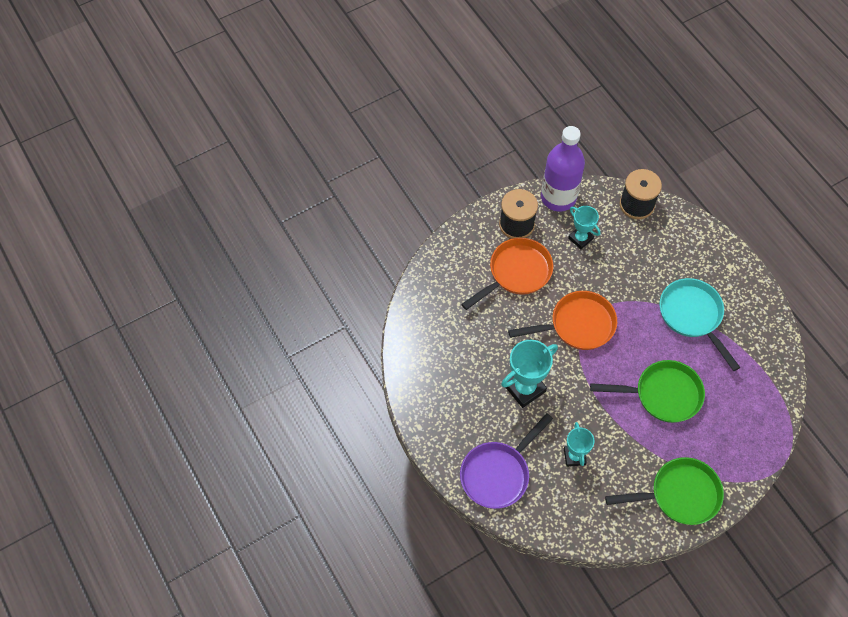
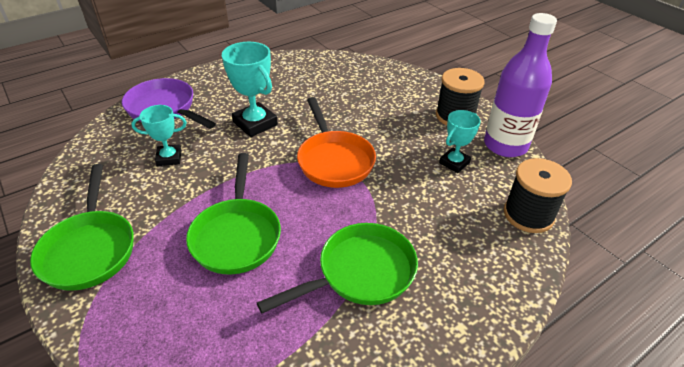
camera: 85 degrees right, 20 degrees down
(516, 273) = (393, 116): orange pan -> none
(692, 316) = (360, 273): turquoise pan -> green pan

